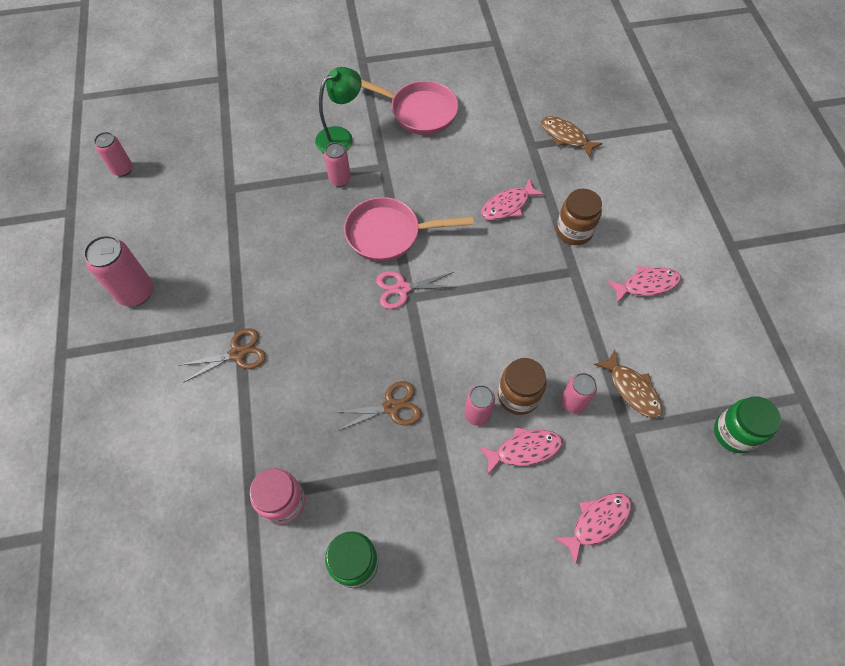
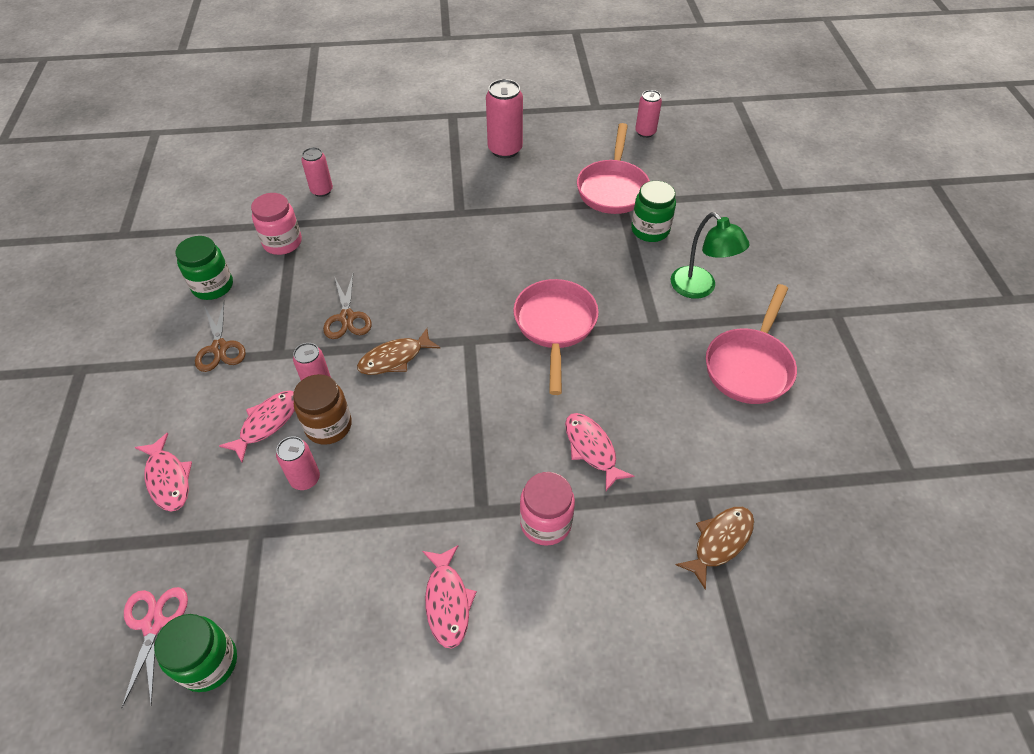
camera: 95 degrees right, 10 degrees down
(209, 195) = (613, 188): none -> pink pan
(237, 353) = (430, 212): brown scissors -> brown scissors (220, 348)
(269, 168) = (650, 230): none -> green jar
(340, 179) = (634, 286): pink can -> pink can (322, 190)
(402, 289) = (481, 333): pink scissors -> pink scissors (153, 624)
(524, 450) = (267, 423): pink fish -> pink fish turned 135 degrees counterclockwise
(574, 231) = (545, 523): brown jar -> pink jar
(632, 389) = (303, 547): brown fish -> brown fish (395, 358)

